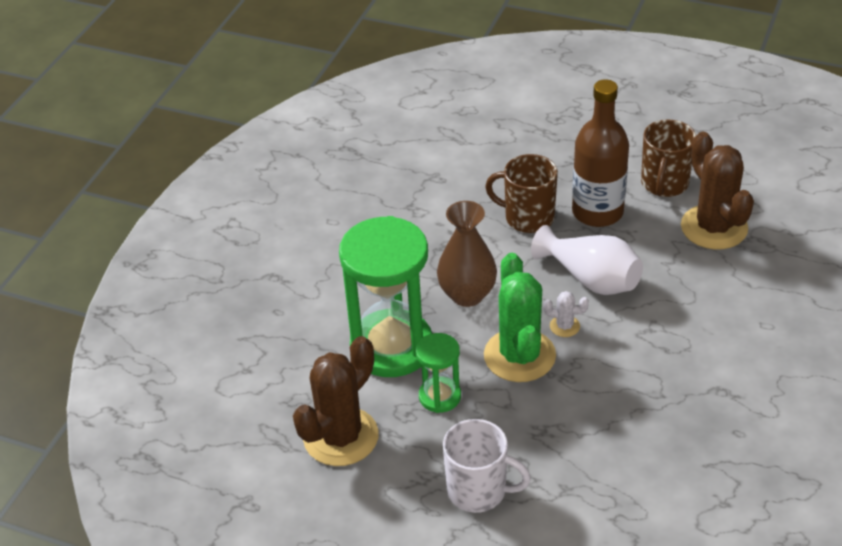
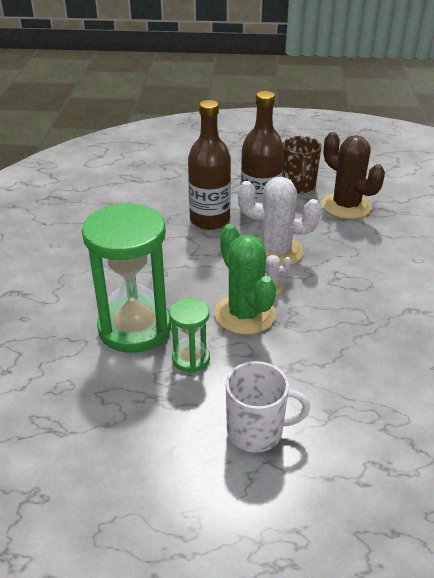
camera: 20 degrees left, 5 degrees down
(341, 437) = (112, 411): brown cactus -> none
(467, 295) = (184, 278): brown vase -> none
(527, 218) = (209, 220): brown mug -> brown bottle
(591, 279) = (275, 251): white vase -> white cactus

